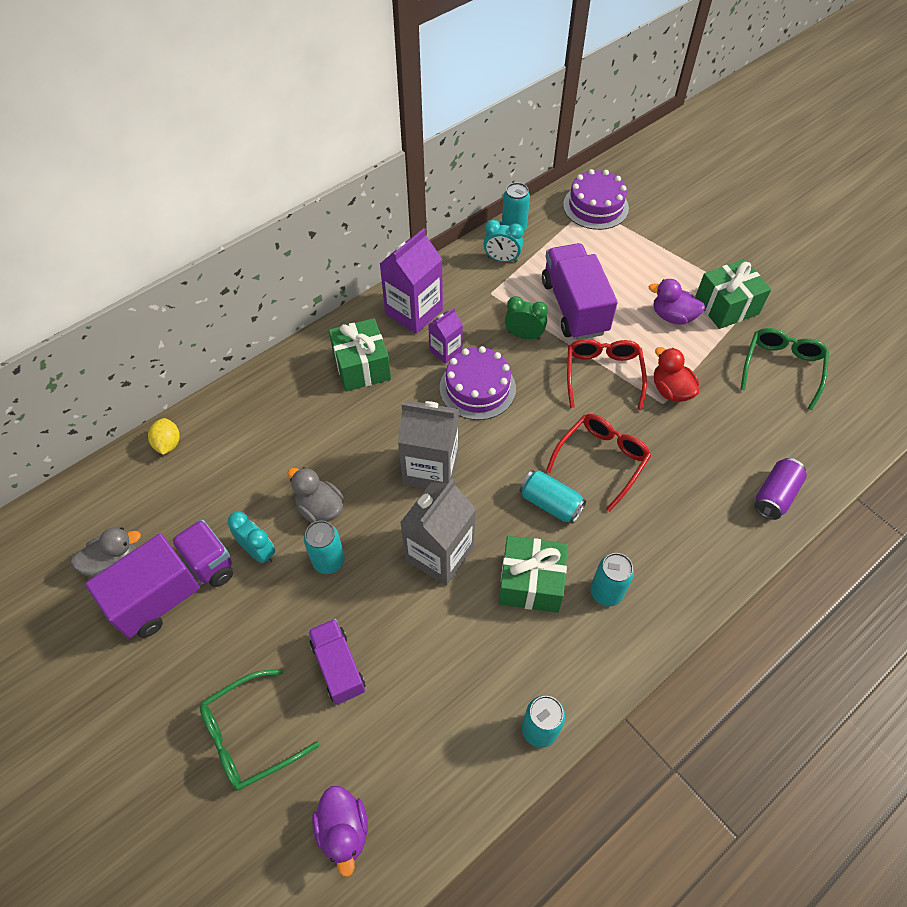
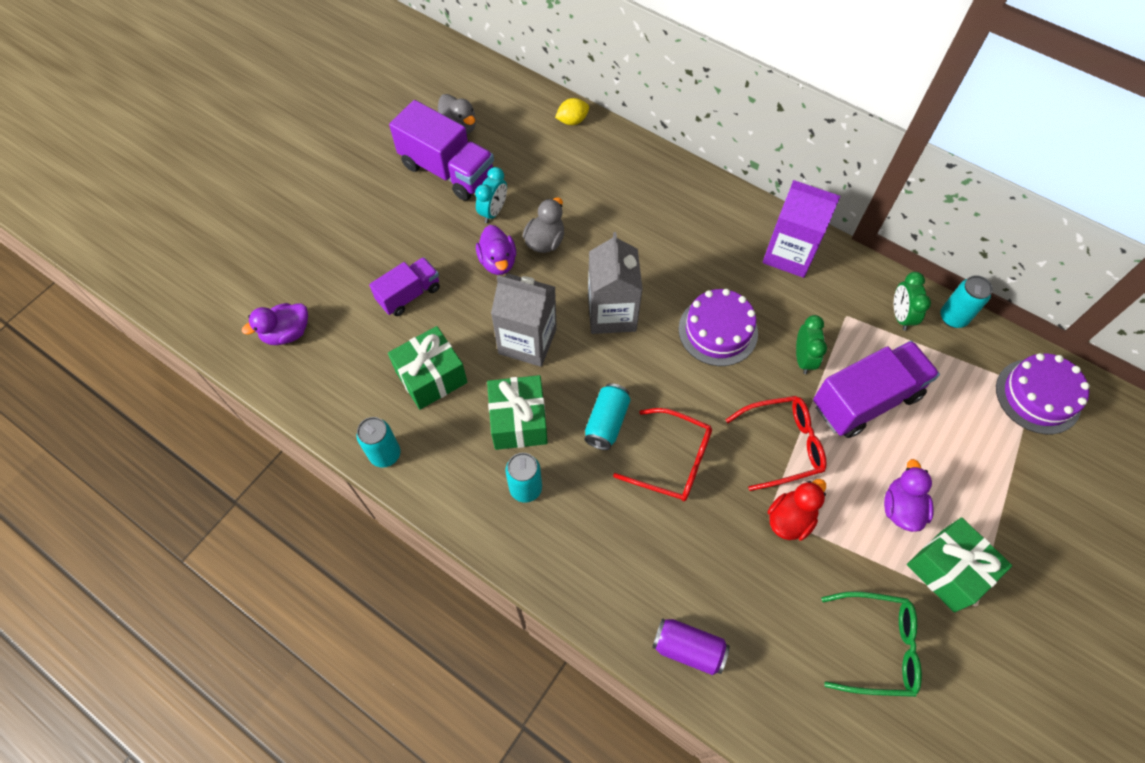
camera: 75 degrees right, 5 degrees up
(248, 736) = (345, 253): green glasses -> none
(328, 561) = (498, 262): turquoise can -> purple duck
(362, 366) = (704, 230): green gift -> green gift (431, 377)
(445, 350) = (752, 293): purple carton -> none
(502, 259) = (900, 316): turquoise clock -> green clock

